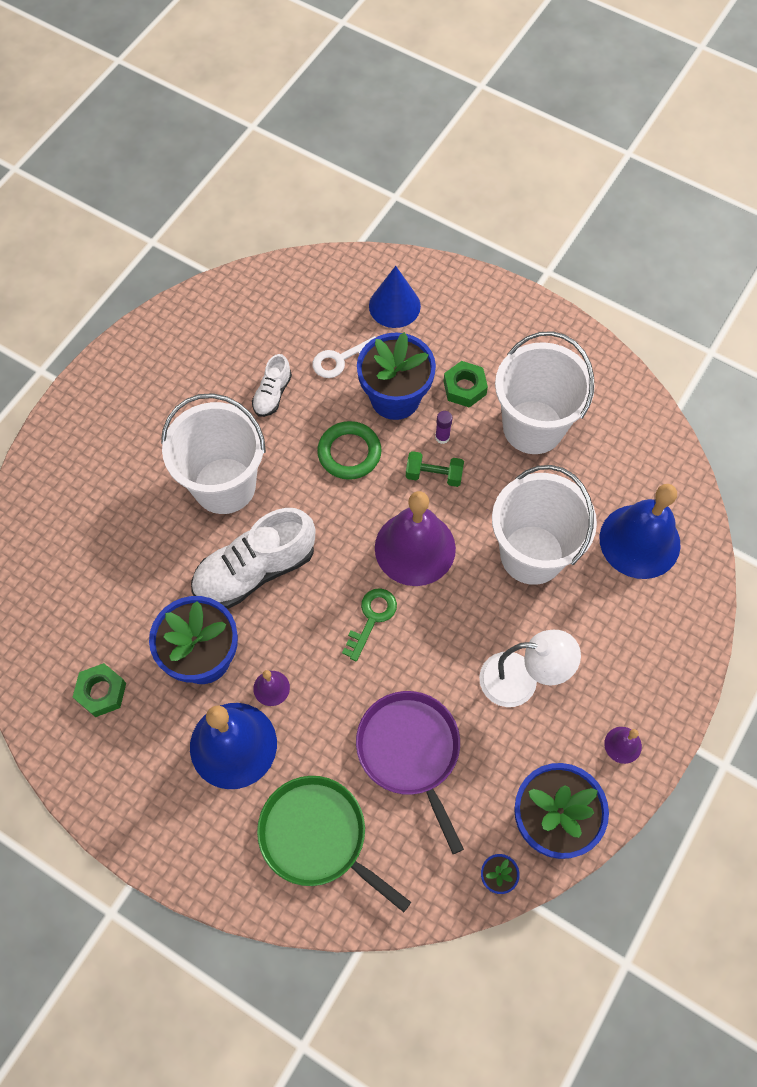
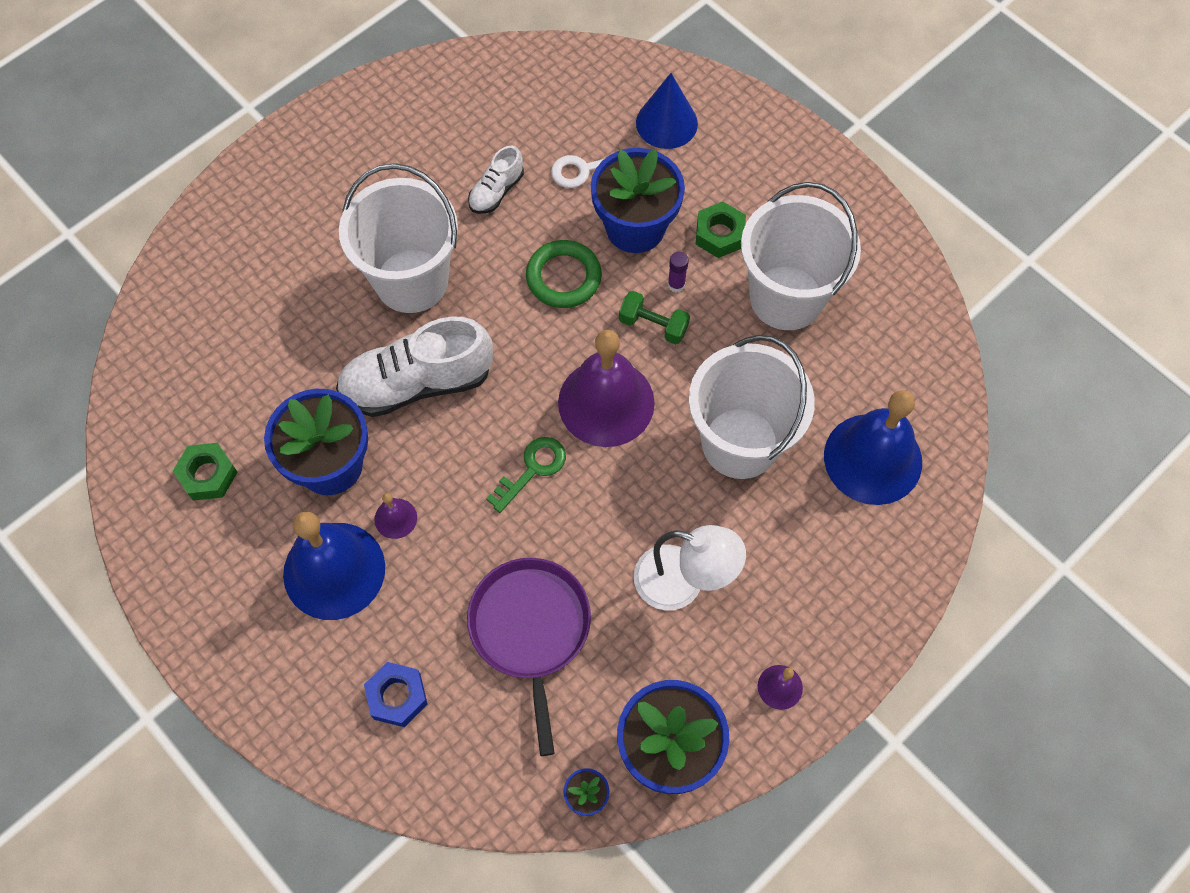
camera: 15 degrees right, 0 degrees up
(318, 836) = (397, 696): green pan -> blue nut

